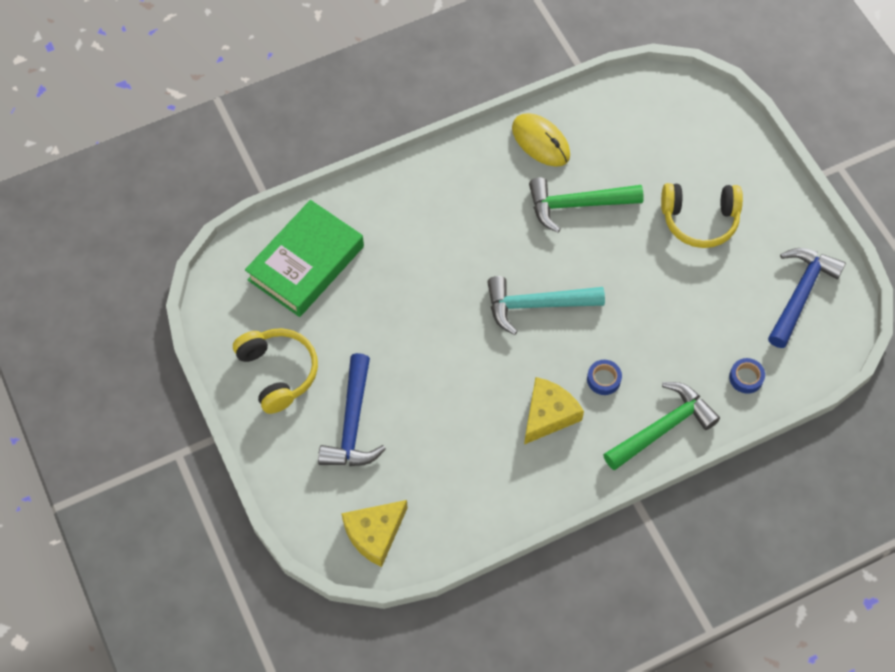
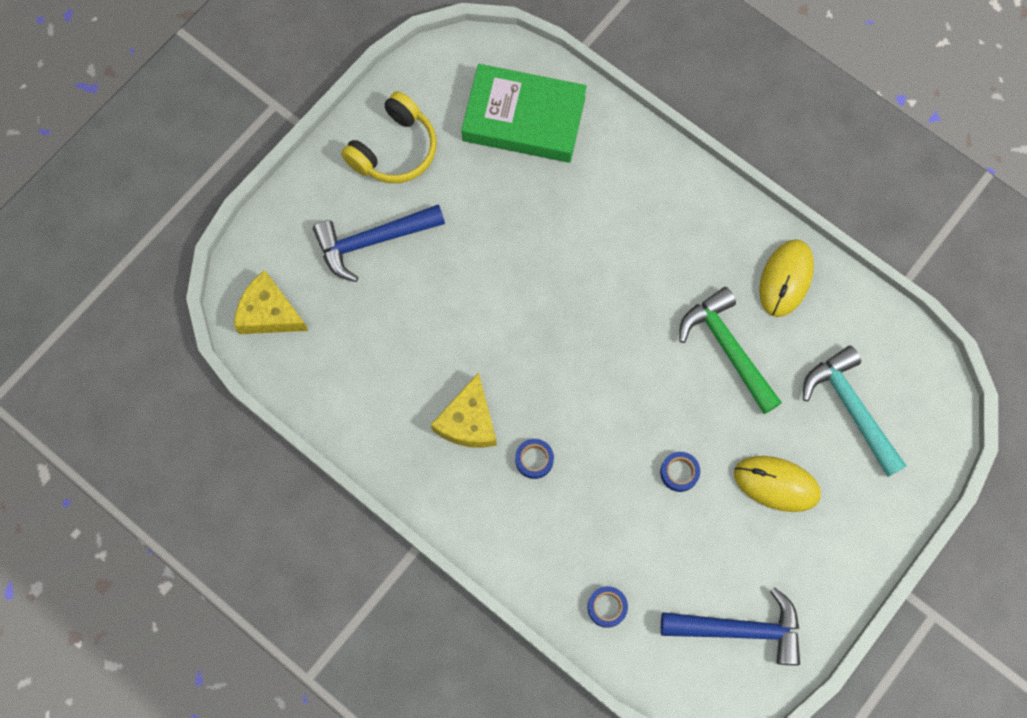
camera: 65 degrees right, 10 degrees up
(536, 305) = (587, 357): turquoise hammer -> turquoise hammer (851, 408)
(548, 414) = (468, 421): yellow cheese -> yellow cheese turned 90 degrees clockwise
(661, 281) = (679, 472): none -> blue tape
(662, 428) = (507, 542): green hammer -> none
(699, 220) = (776, 484): yellow headphones -> yellow mouse

